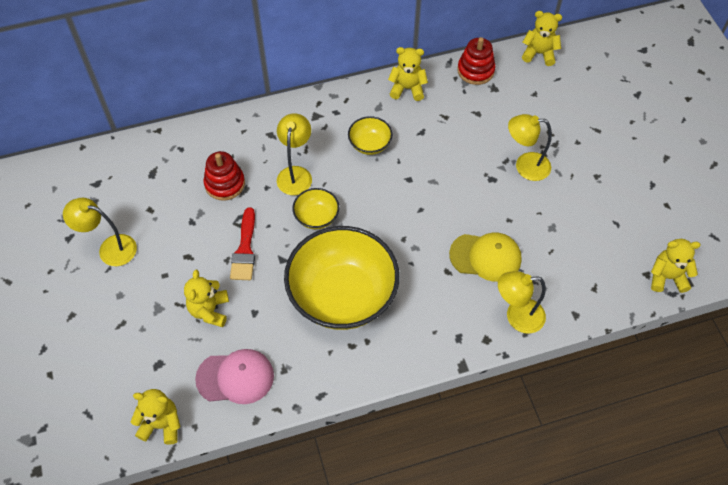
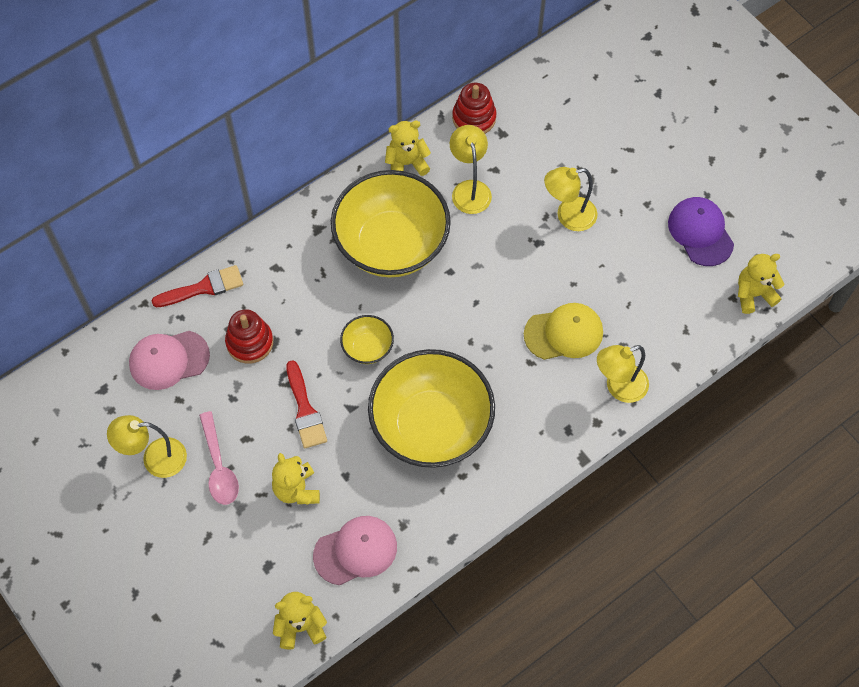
camera: 20 degrees left, 5 degrees up
(156, 177) = (169, 360): none -> pink cap
(156, 271) = (219, 466): none -> pink spoon
(208, 132) = (203, 287): none -> red brush
(296, 174) = (324, 305): yellow lamp -> yellow lamp (469, 189)
(370, 144) = (391, 244): yellow bowl -> yellow bowl, size x2.27
(539, 53) = (536, 75): yellow teddy bear -> none
(636, 212) = (700, 232): none -> purple cap

